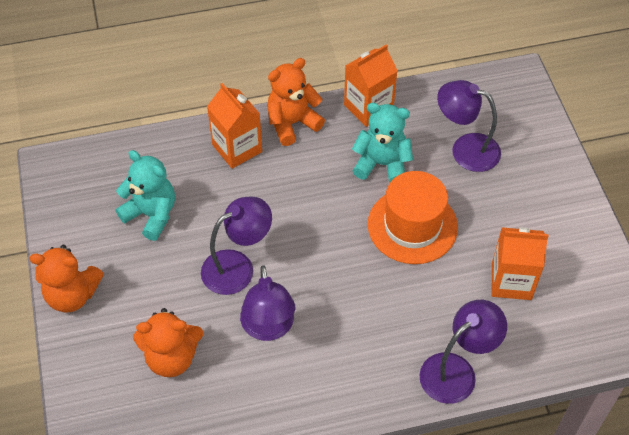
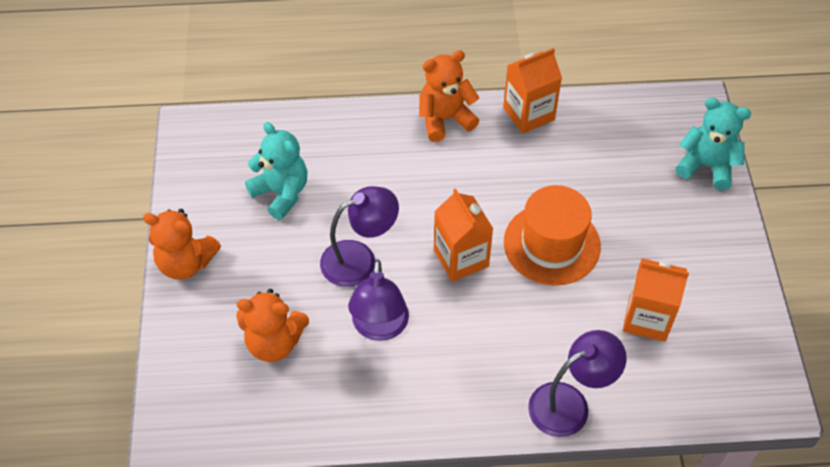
camera: 10 degrees right, 0 degrees up
(237, 148) = (382, 137): orange carton -> orange carton (461, 258)
(382, 164) = (532, 175): turquoise teddy bear -> turquoise teddy bear (706, 166)
(465, 149) = (624, 172): purple lamp -> none

